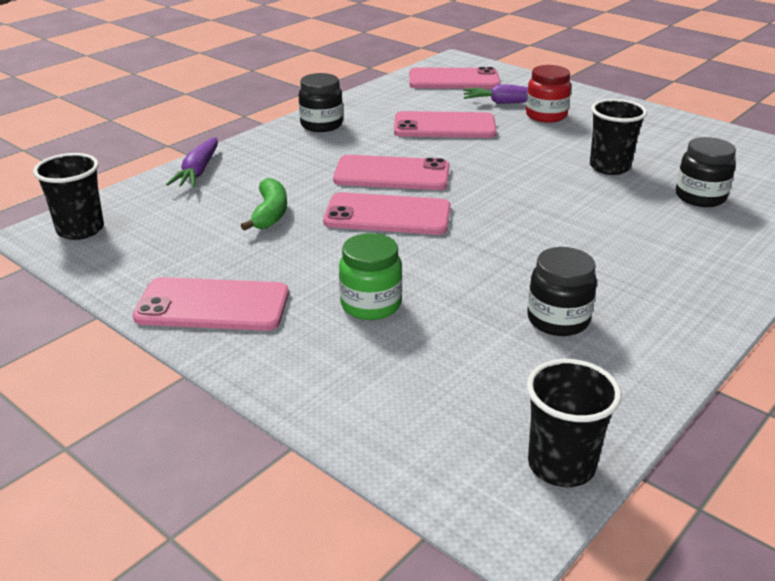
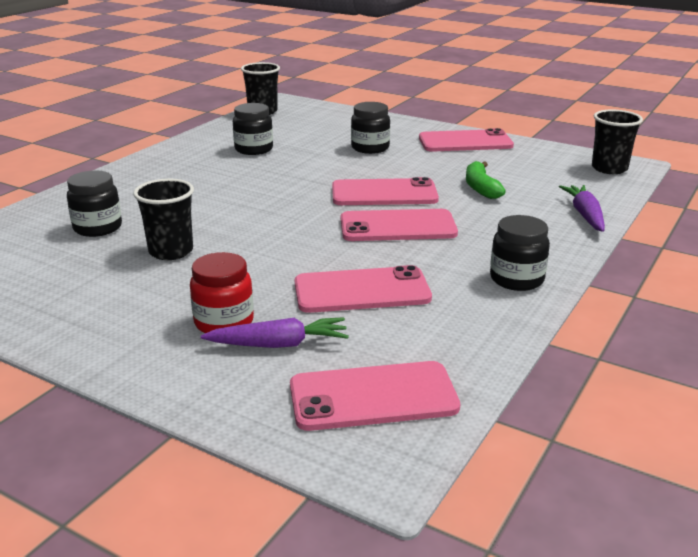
camera: 170 degrees right, 5 degrees down
(370, 305) = (370, 148): green jar -> black jar

